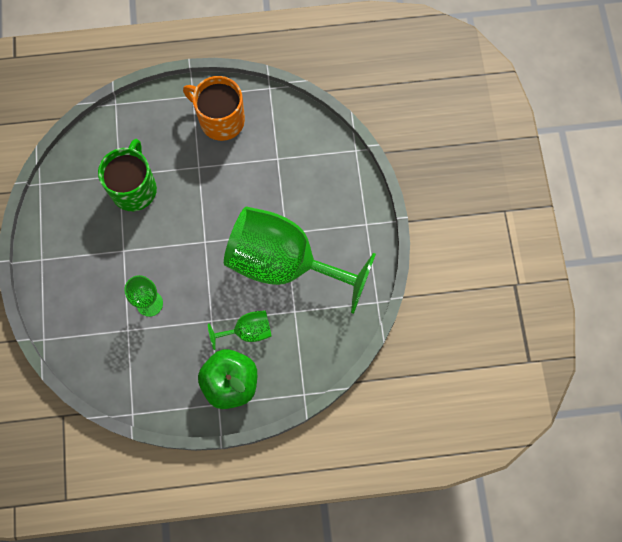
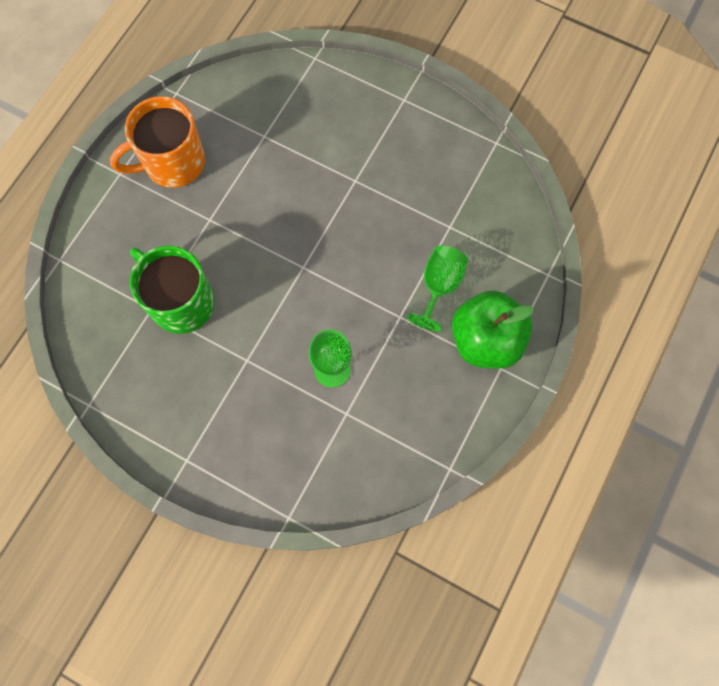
camera: 55 degrees left, 0 degrees up
(284, 263) = (388, 203): green goblet -> none

